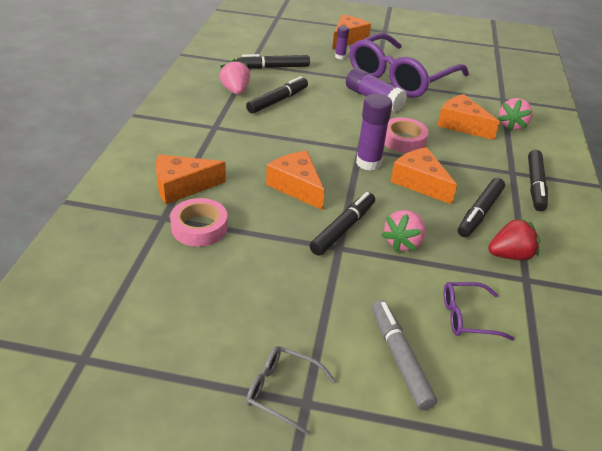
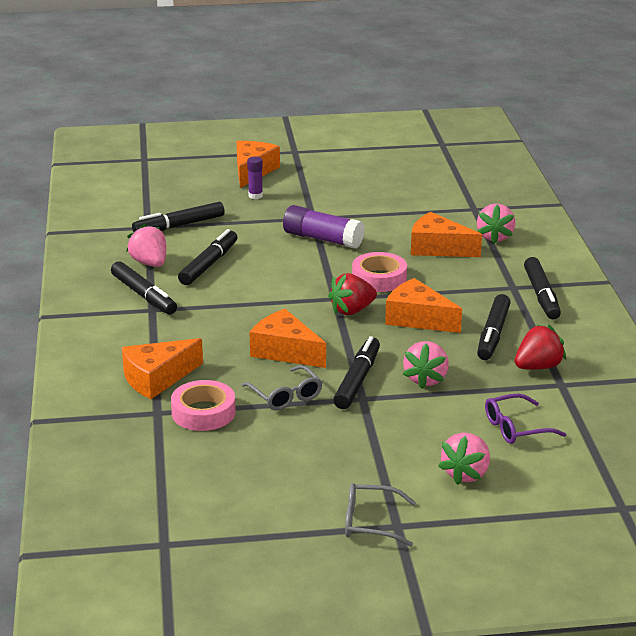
camera: 15 degrees left, 10 degrees down
(216, 114) = (144, 295): none -> black marker
(275, 229) = (286, 396): none -> grey glasses
(368, 163) = (352, 310): purple glue stick -> red strawberry
(399, 358) = (466, 474): grey marker -> pink strawberry
(400, 78) = (342, 208): purple glasses -> none

